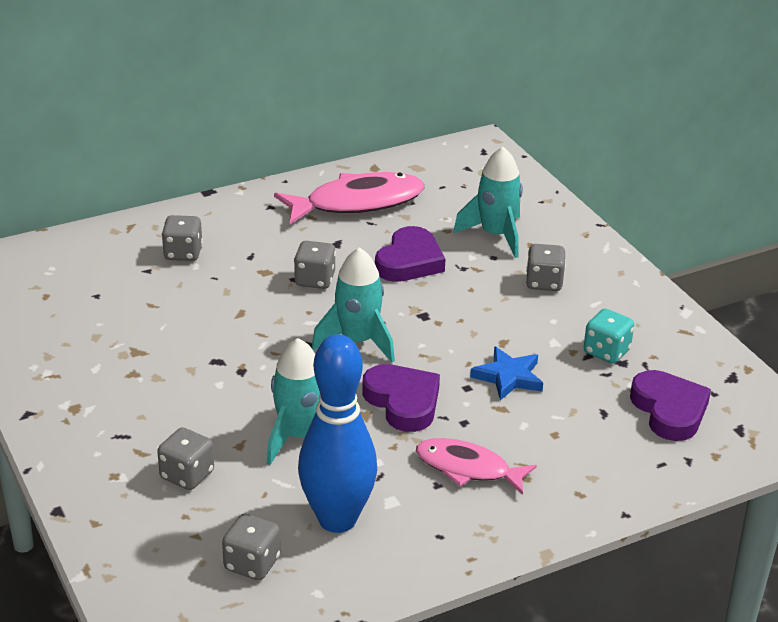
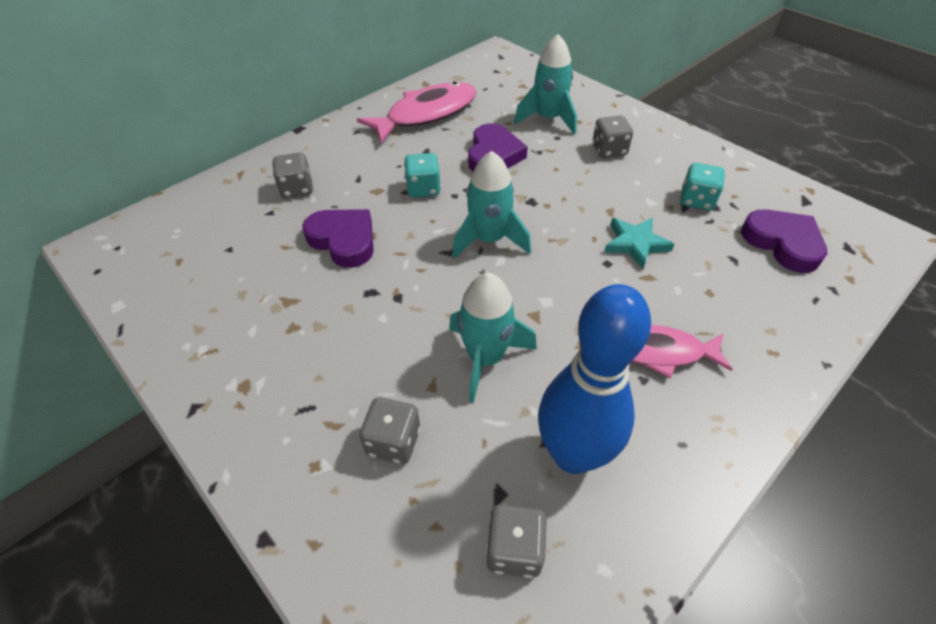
camera: 15 degrees left, 15 degrees up
(315, 280) = (423, 189): grey dice -> turquoise dice
(403, 402) = (561, 293): purple heart -> purple heart (343, 240)
(508, 377) = (635, 244): blue star -> turquoise star

